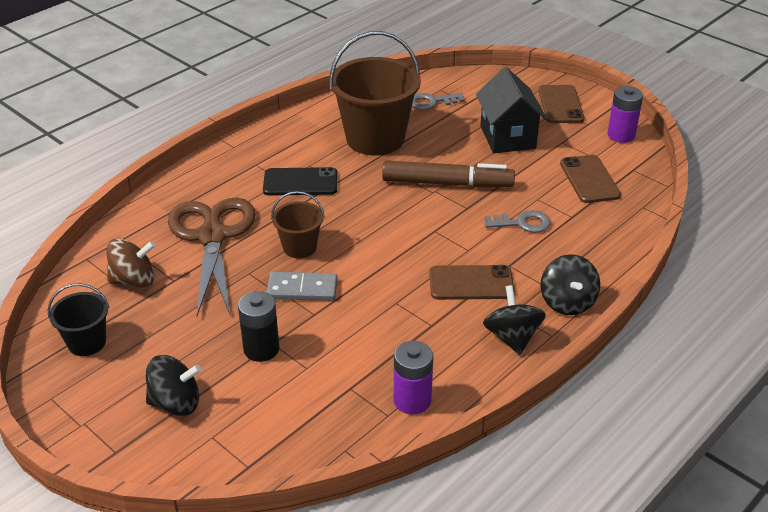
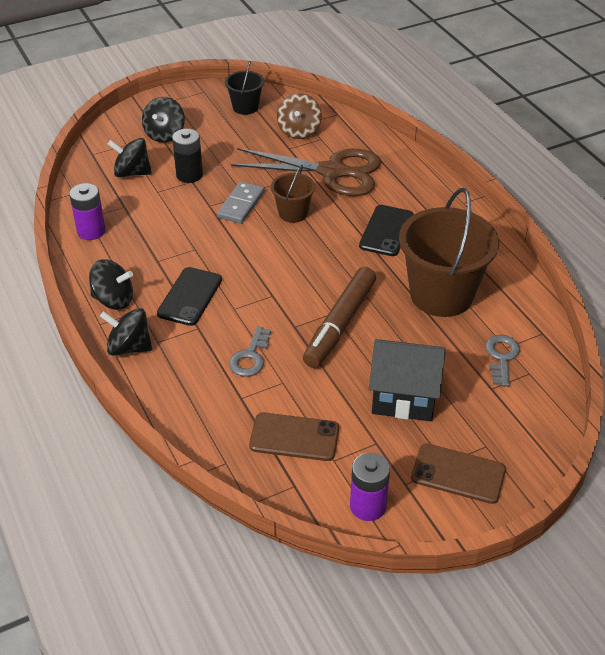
camera: 110 degrees right, 5 degrees up
(277, 406) = (132, 173): none -> black spinning top
(471, 283) = (190, 296): brown phone -> black phone

